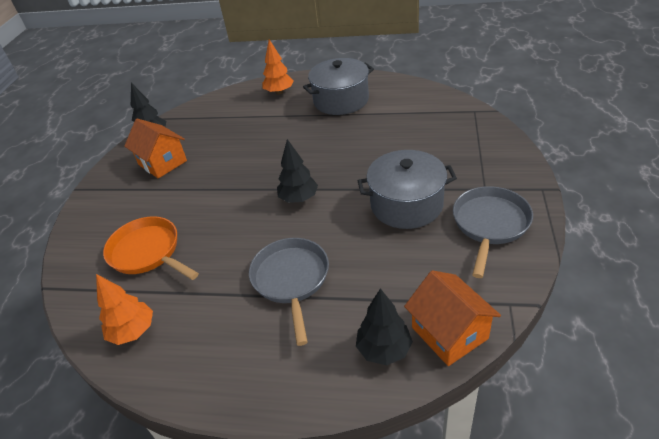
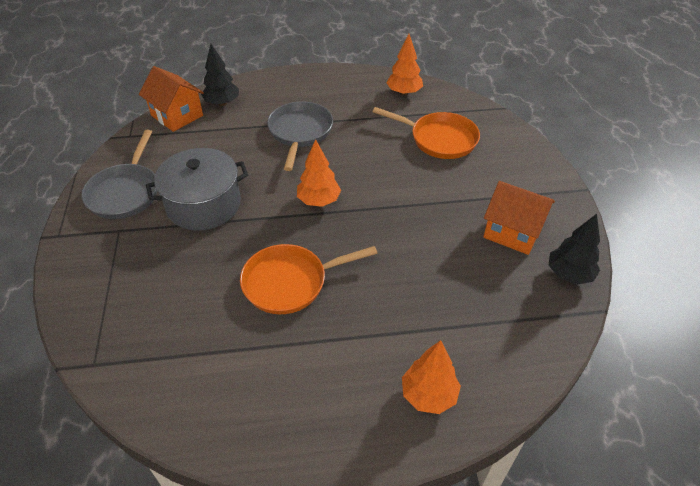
camera: 160 degrees right, 5 degrees up
(291, 280) = (300, 133): grey pan -> grey pan turned 150 degrees counterclockwise
(299, 199) = (318, 201): black tree -> orange tree
(340, 143) = (290, 282): none -> orange pan
(341, 100) = (309, 377): grey pot -> none

